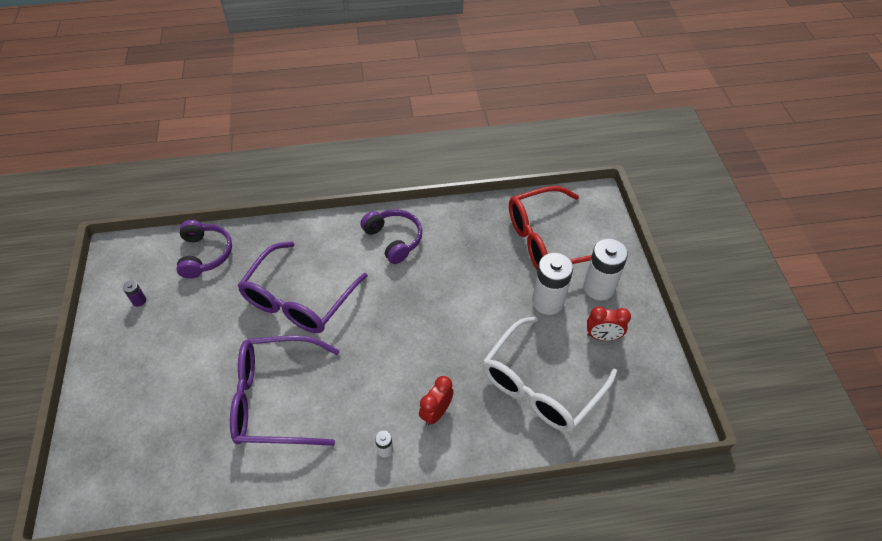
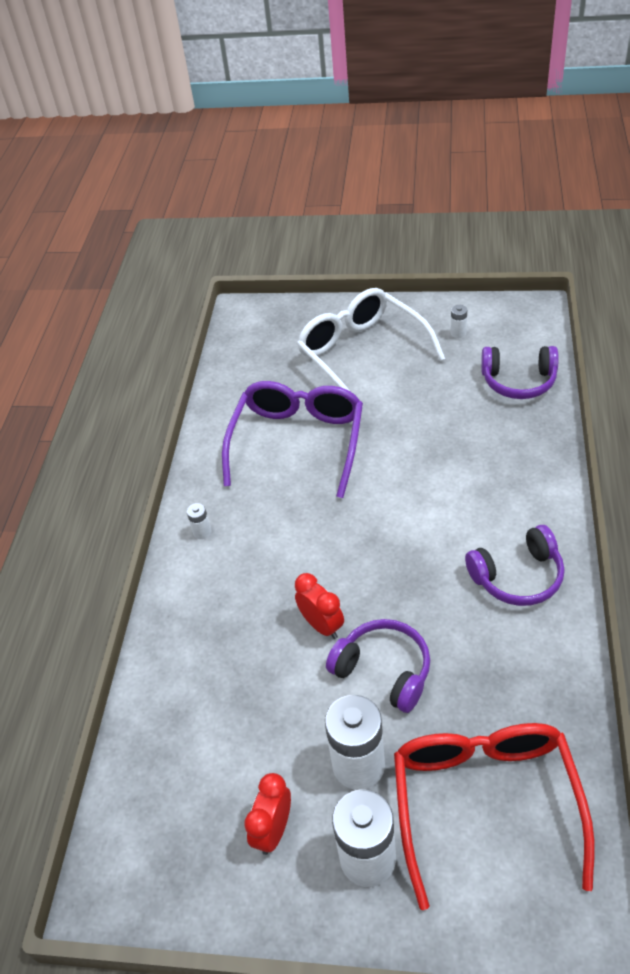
camera: 110 degrees right, 5 degrees down
(139, 301) = (458, 333): purple battery -> white battery
(298, 300) = (429, 465): purple glasses -> none
(436, 412) = (228, 587): red clock -> red clock (322, 625)
(481, 299) = (384, 671): none -> purple headphones
(540, 386) = (222, 715): white glasses -> white glasses (362, 354)

